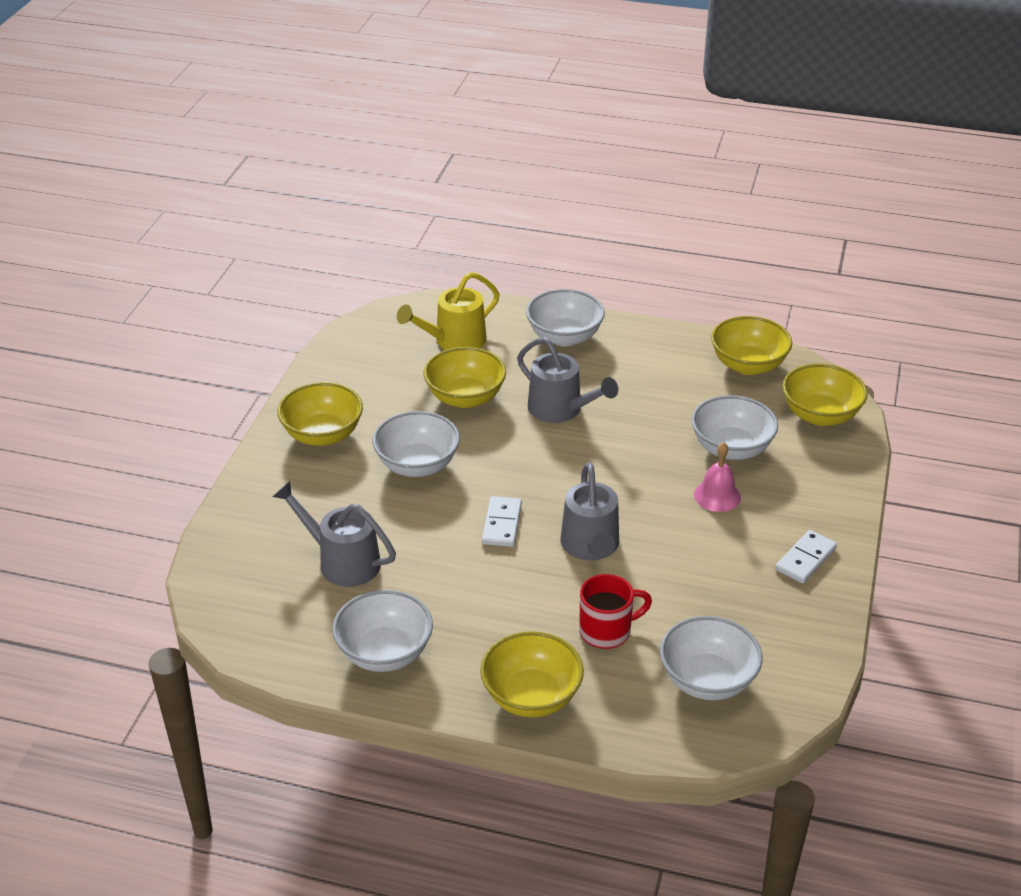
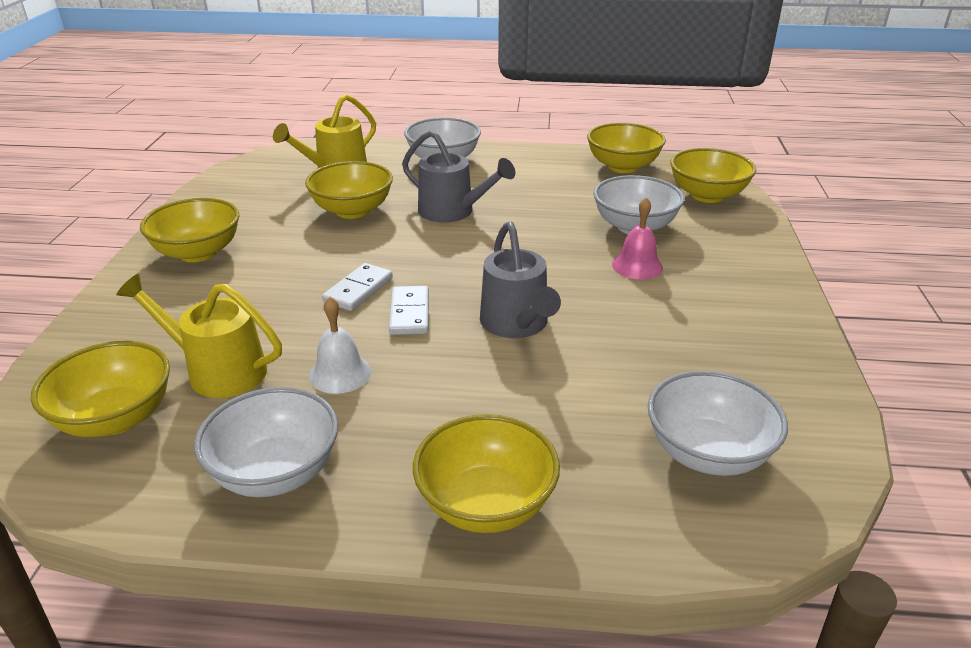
camera: 10 degrees left, 5 degrees down
(267, 594) = (115, 418): none -> yellow bowl
(341, 561) = (217, 370): grey watering can -> yellow watering can
(417, 465) = (306, 269): white bowl -> none
(438, 576) = (340, 373): none -> white bell
(607, 631) = (562, 410): red mug -> none
(805, 559) = (757, 312): white domino -> white domino (358, 290)

